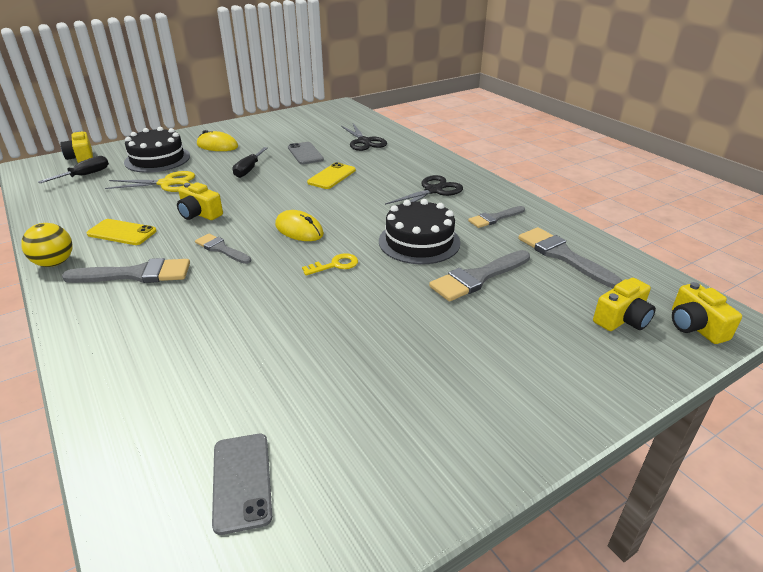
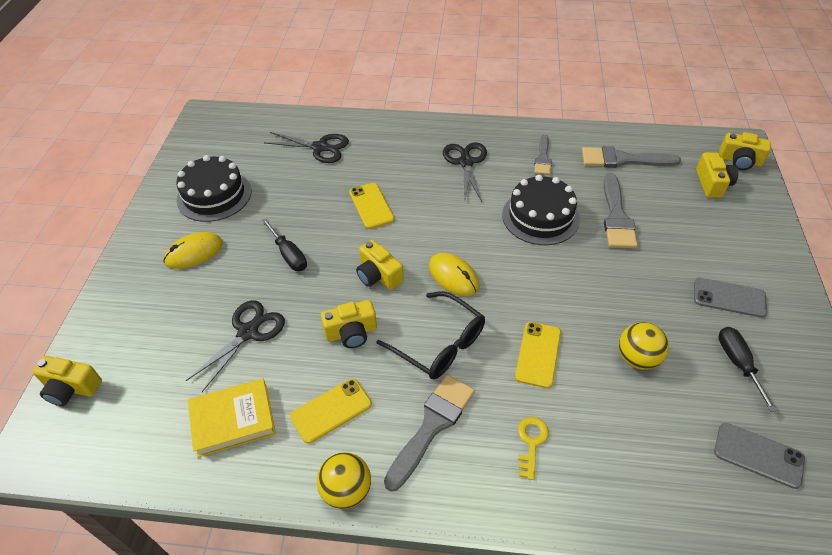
camera: 50 degrees left, 15 degrees up
(85, 175) = (135, 400): black screwdriver -> black screwdriver (738, 363)
(90, 206) = (233, 420): none -> yellow book
(157, 159) = (168, 317): black cake -> black cake (214, 195)
(167, 183) = (248, 332): yellow scissors -> black scissors
(221, 249) = (439, 344): grey brush -> black glasses
(253, 295) = (538, 354): none -> yellow phone
(265, 203) = (378, 275): none -> yellow camera
(299, 229) = (453, 276): yellow mouse -> yellow mouse turned 60 degrees clockwise
(303, 350) = (637, 358): none -> yellow ball
(305, 153) = (299, 198): grey phone -> grey phone (729, 298)
(335, 265) = (533, 282): yellow key -> yellow key (531, 442)

